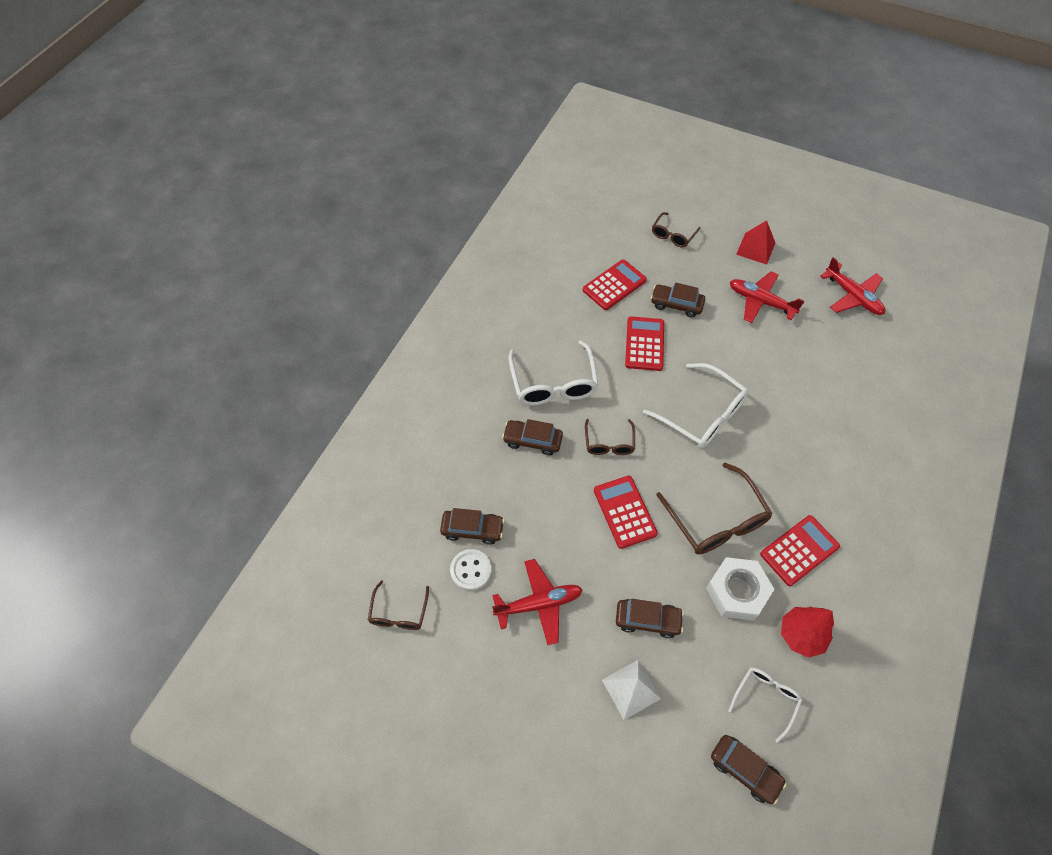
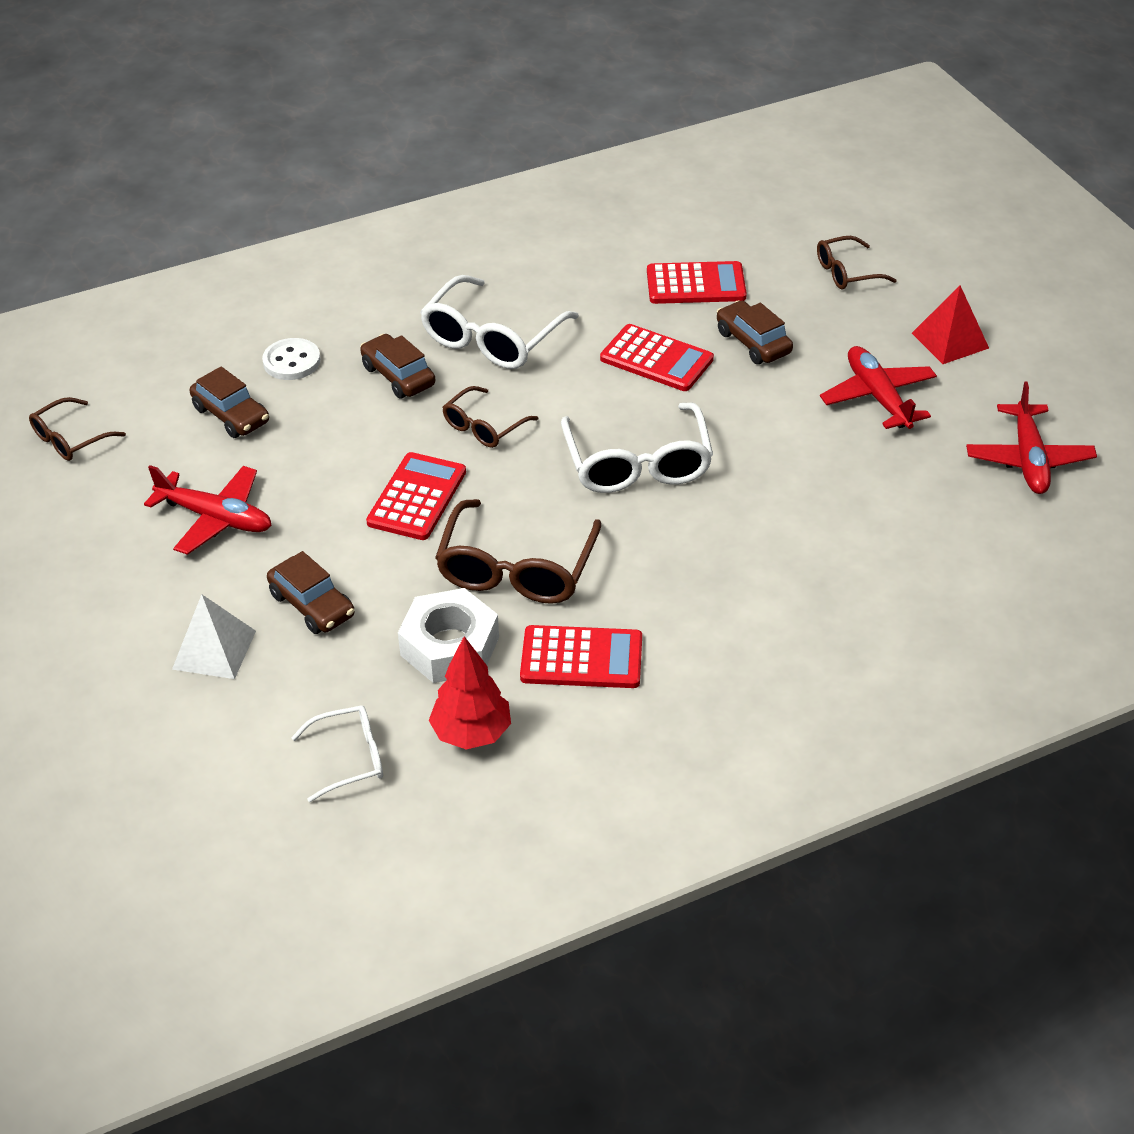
camera: 40 degrees right, 15 degrees down
(471, 570) = (184, 448): white button -> white button (292, 361)
(644, 344) = (656, 359): red calculator -> red calculator turned 75 degrees clockwise
(745, 770) = (241, 799): brown car -> none

